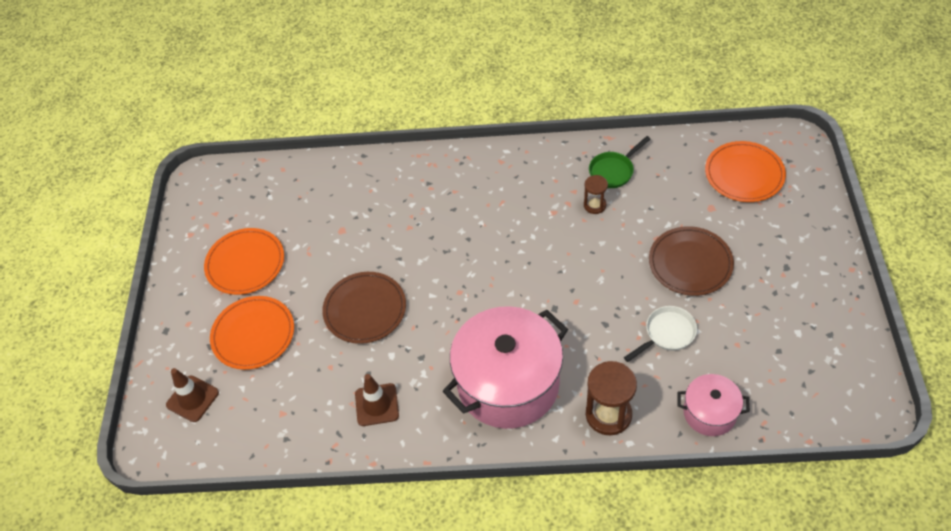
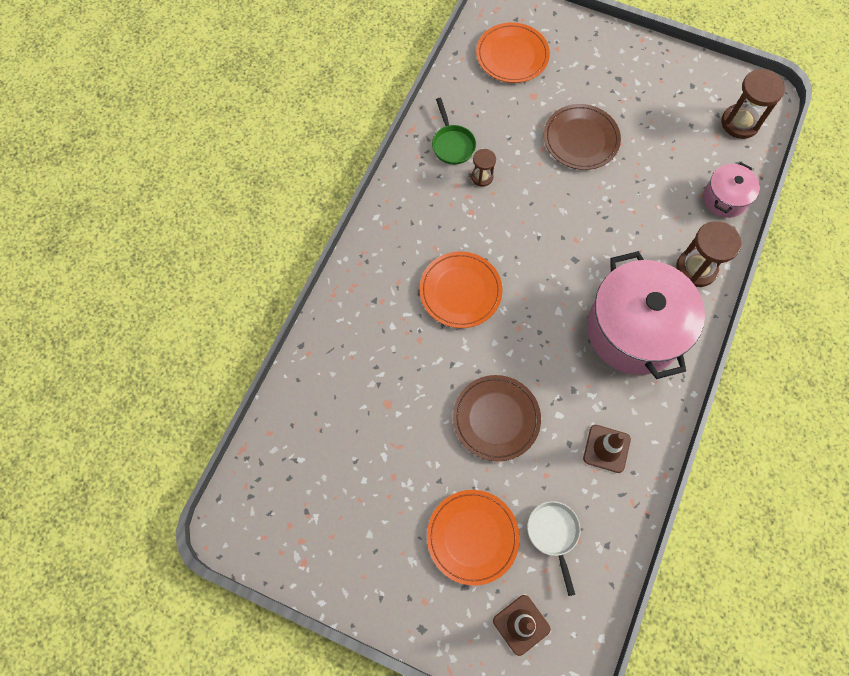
camera: 70 degrees left, 15 degrees up
(245, 263) = (377, 515): orange plate -> orange plate (460, 291)
(667, 334) = (640, 190): white pan -> white pan (553, 534)
(816, 395) = (740, 123): none -> brown hourglass

